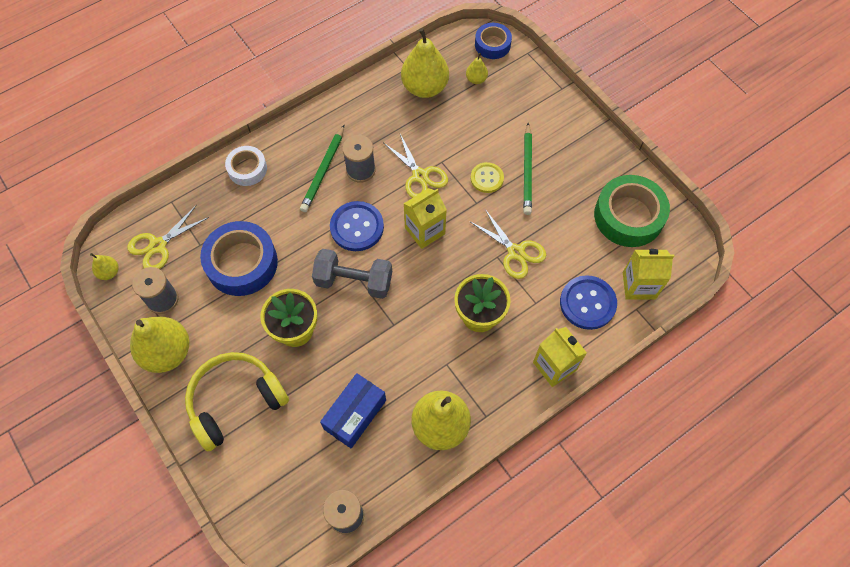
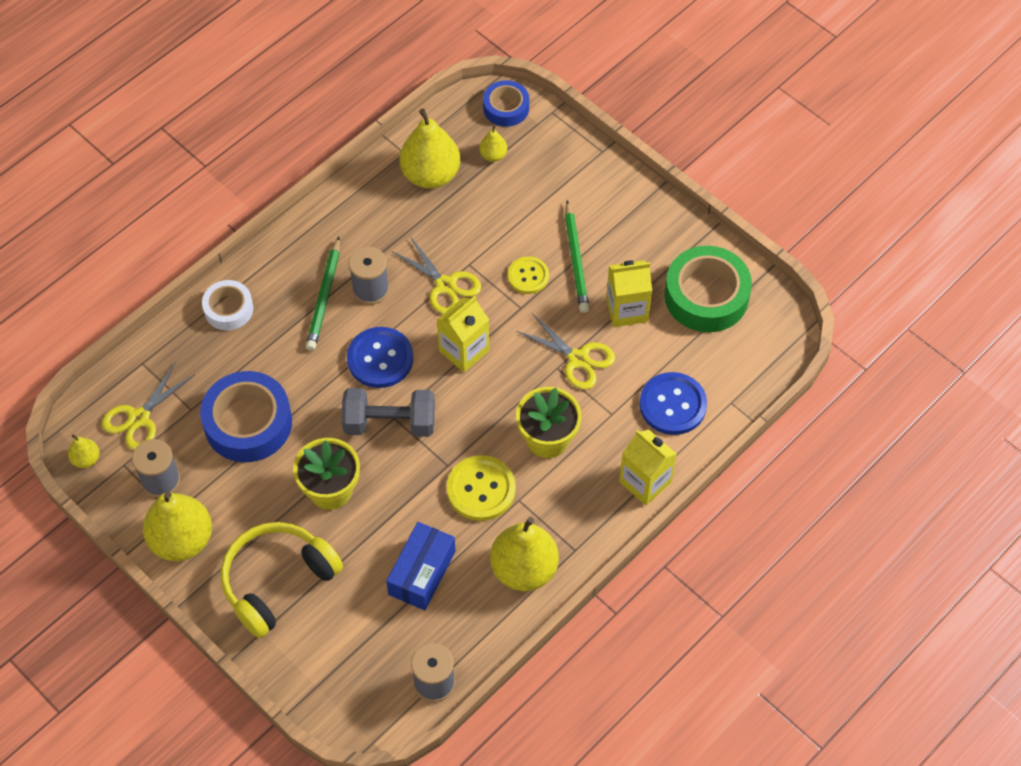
camera: 10 degrees left, 5 degrees down
(417, 350) = (481, 489): none -> yellow button
(639, 285) = (730, 375): yellow carton -> yellow carton (627, 310)

